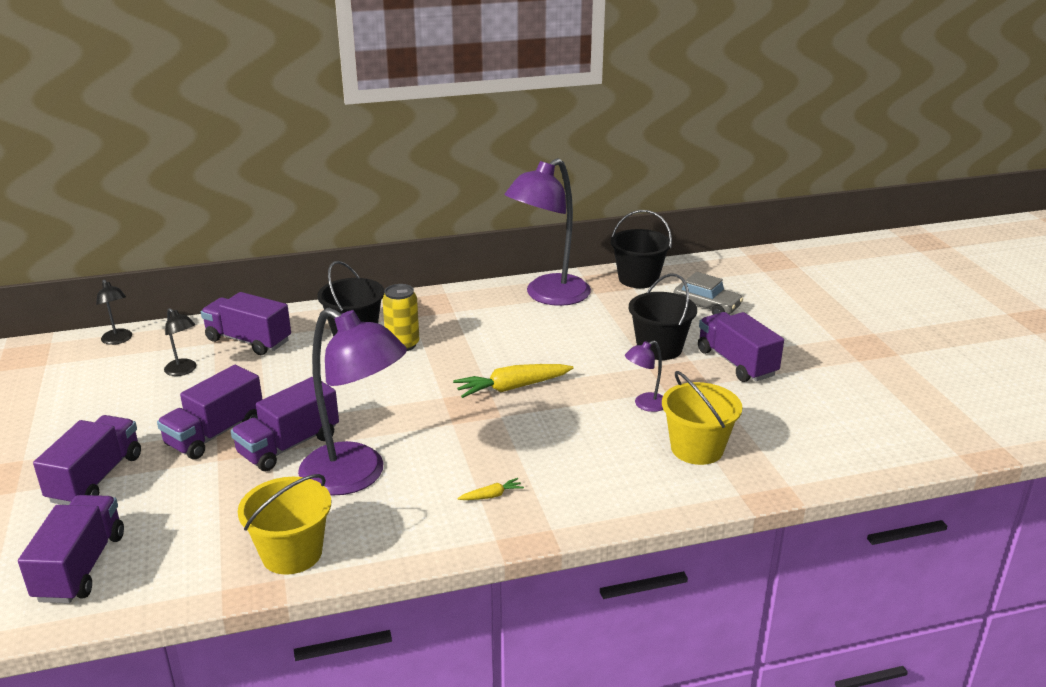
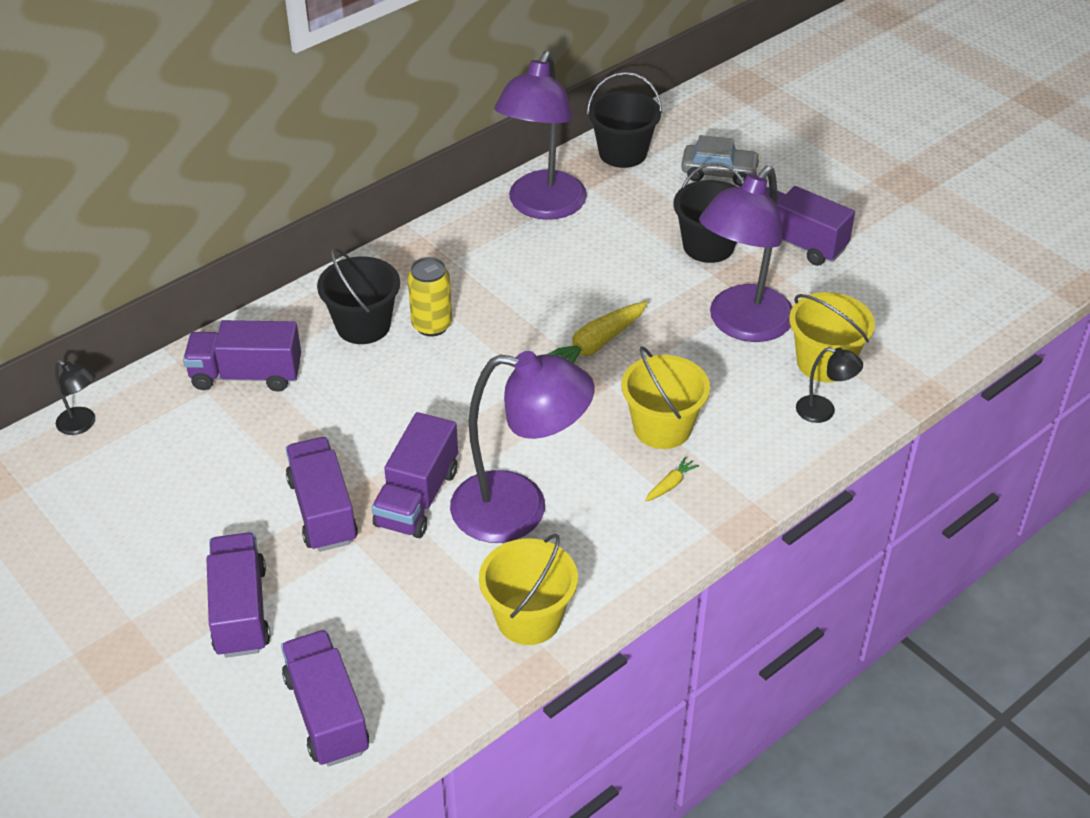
camera: 25 degrees left, 15 degrees up
(184, 371) = (207, 441): black lamp -> black lamp (823, 411)
(215, 433) = (322, 511): purple truck -> purple truck turned 150 degrees clockwise
(519, 455) = (662, 428): none -> yellow bucket
(645, 405) = (741, 325): purple lamp -> purple lamp, size x2.32

